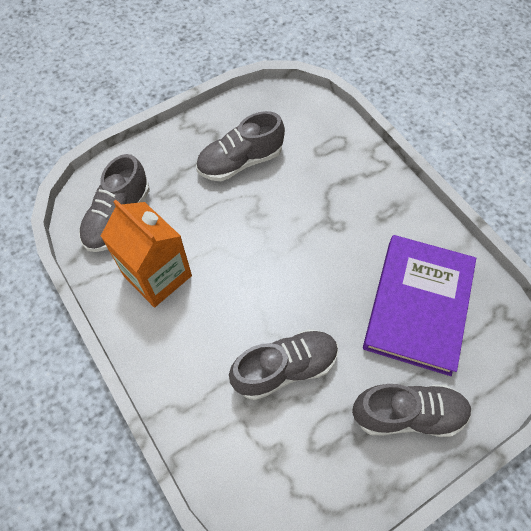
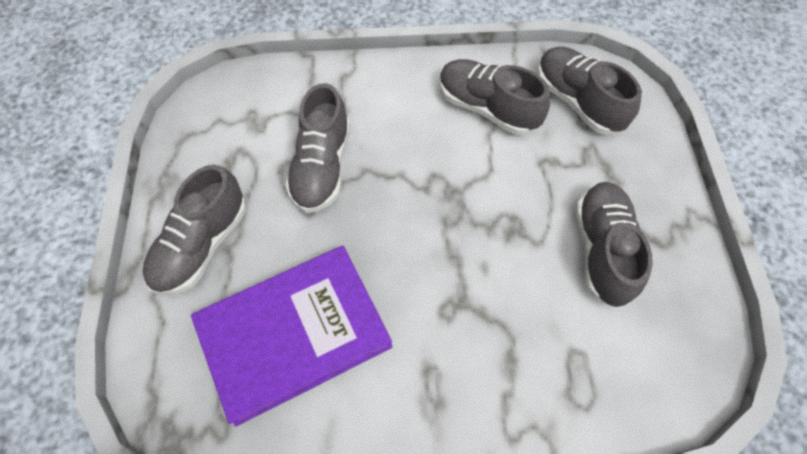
camera: 120 degrees right, 0 degrees up
(157, 275) = (487, 108): orange carton -> grey shoe
(418, 305) = (294, 333): purple book -> purple book turned 75 degrees counterclockwise

